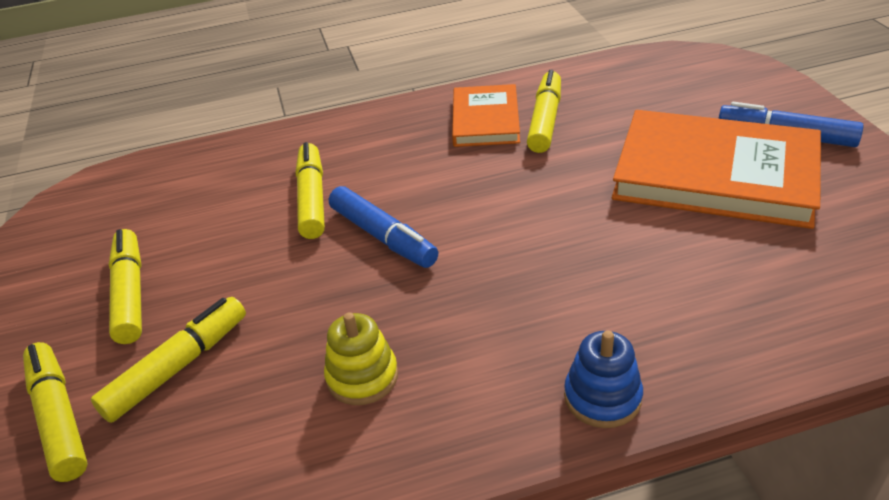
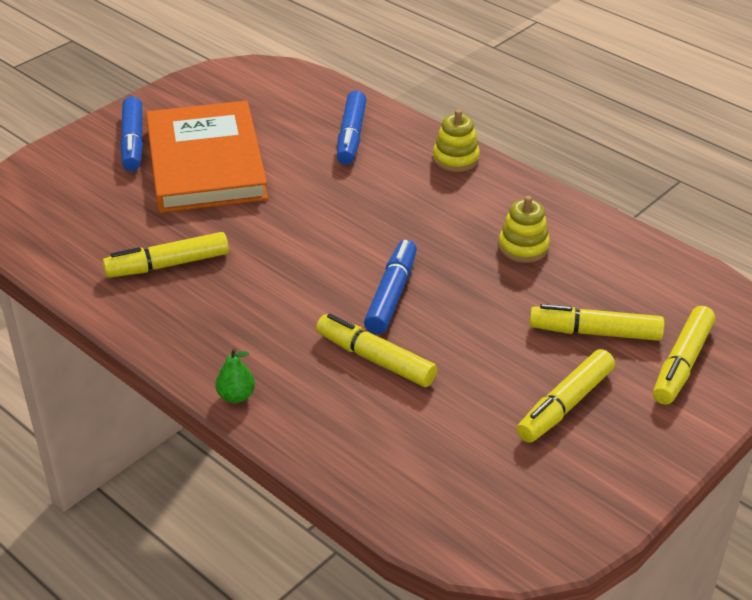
camera: 125 degrees left, 0 degrees up
(312, 199) = (375, 359): yellow marker -> yellow marker turned 75 degrees clockwise
(350, 121) = (236, 396): none -> green pear
(485, 120) = (185, 301): orange book -> none
(602, 397) = (456, 159): blue stacking toy -> yellow stacking toy
(721, 308) = (351, 136): none -> blue marker

